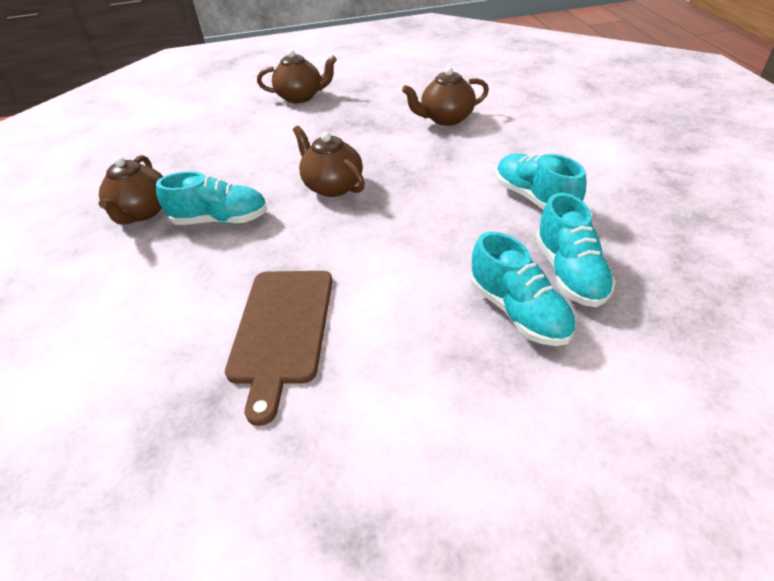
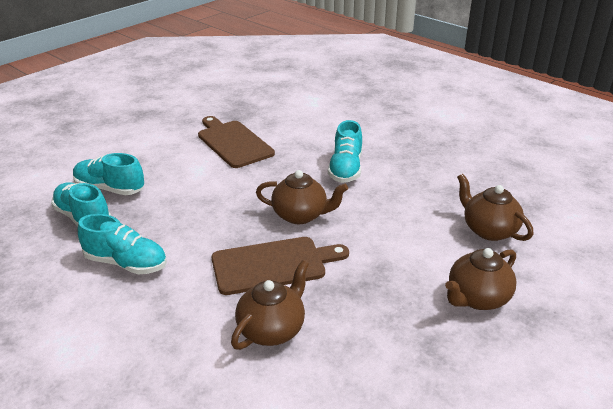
camera: 140 degrees right, 10 degrees down
(142, 212) = (404, 155): brown teapot -> brown teapot (488, 230)
(221, 220) = (345, 169): turquoise shoe -> turquoise shoe turned 45 degrees counterclockwise
(404, 154) = (273, 265): none -> brown cutting board

